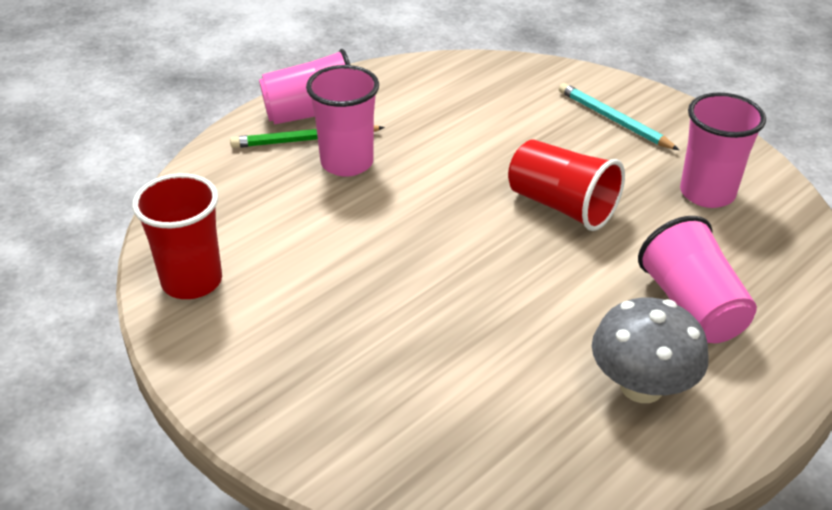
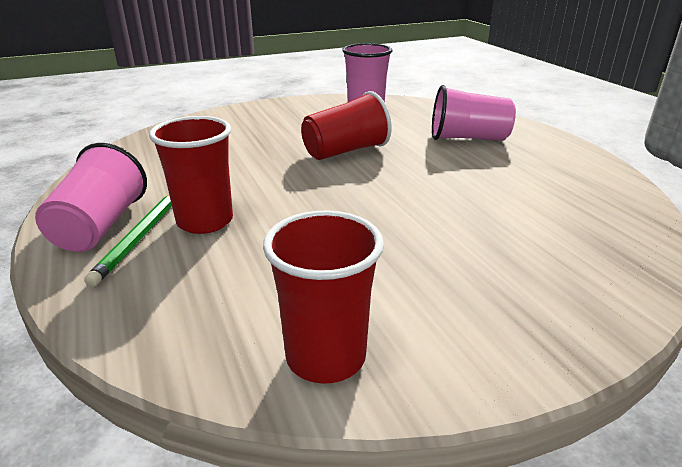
camera: 70 degrees left, 10 degrees down
(347, 163) = (205, 221): pink cup -> red cup
(614, 120) = (266, 119): turquoise pencil -> none
(641, 386) = (537, 165): grey mushroom -> none

